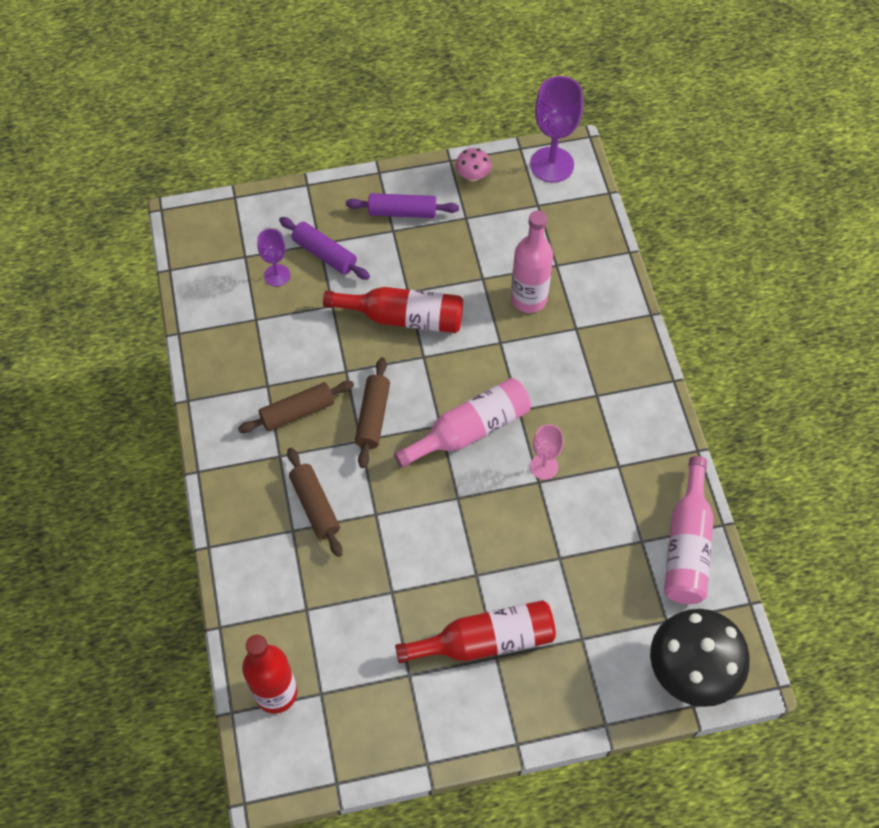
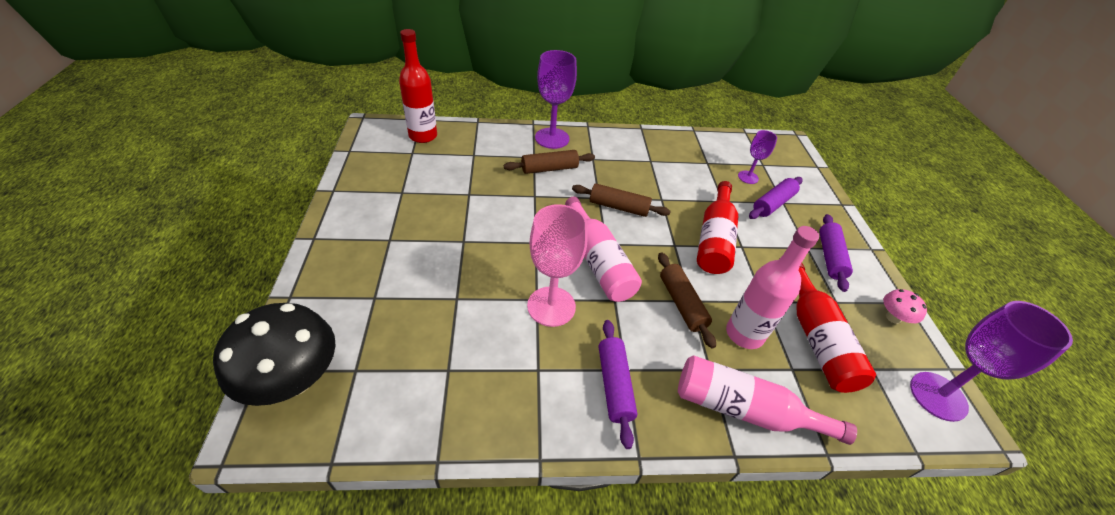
camera: 95 degrees right, 15 degrees down
(241, 514) = (552, 138): none -> purple goblet
(297, 412) = (627, 171): brown rolling pin -> brown rolling pin (681, 304)
(485, 641) = (405, 236): red bottle -> red bottle (816, 339)
(544, 466) = (551, 306): pink goblet -> pink goblet, size x1.77
(615, 403) = (614, 385): none -> purple rolling pin
(687, 545) = (427, 413): pink bottle -> pink bottle (744, 409)

